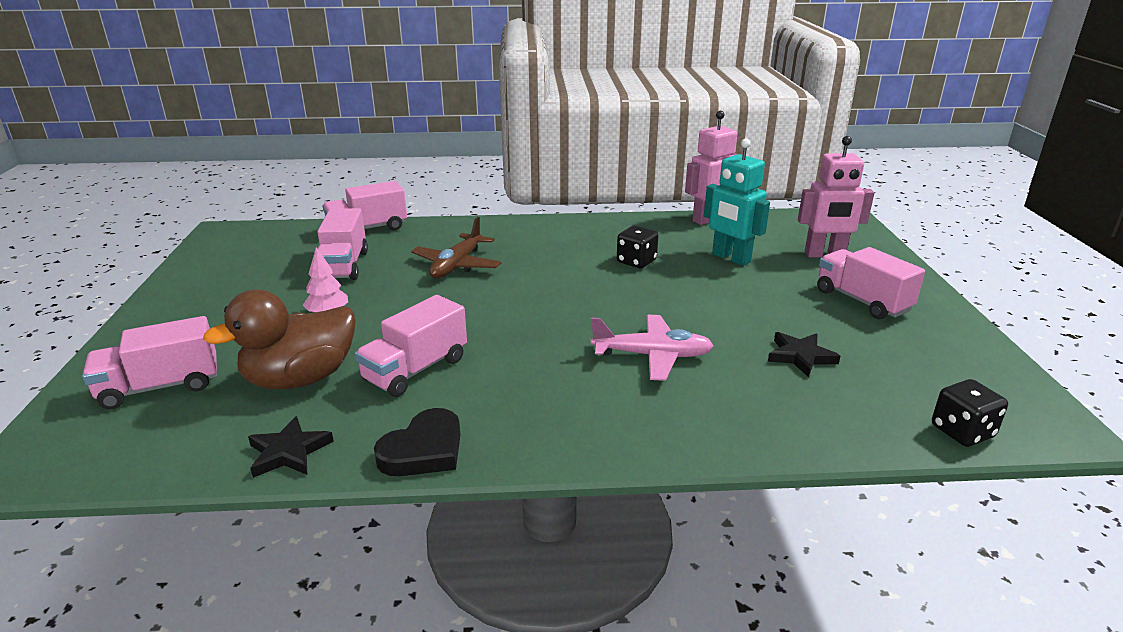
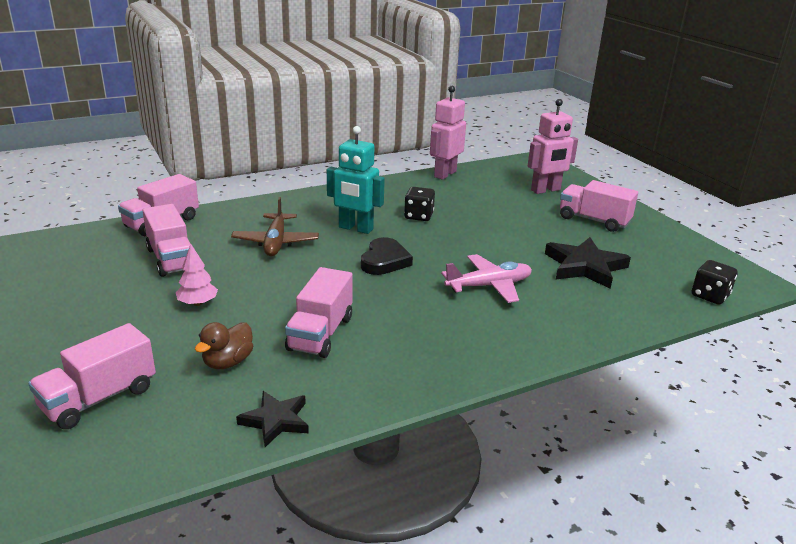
camera: 25 degrees left, 0 degrees up
(301, 379) = (228, 362): brown duck -> brown duck, size x0.55
(423, 450) = (383, 391): black heart -> black heart (384, 261)
(730, 258) = (484, 203): turquoise robot -> turquoise robot (355, 228)
(800, 356) = (585, 267): black star -> black star, size x1.64

